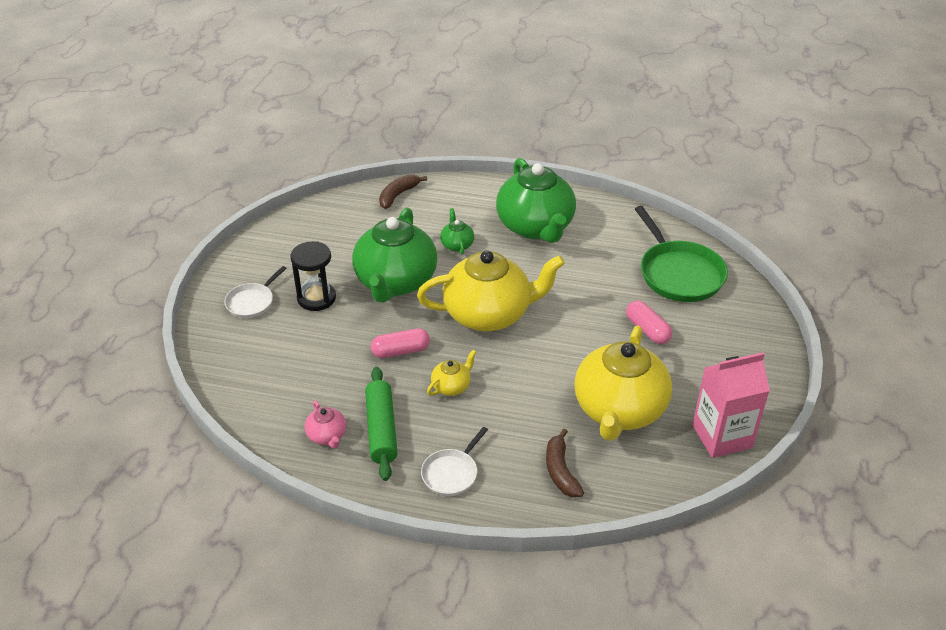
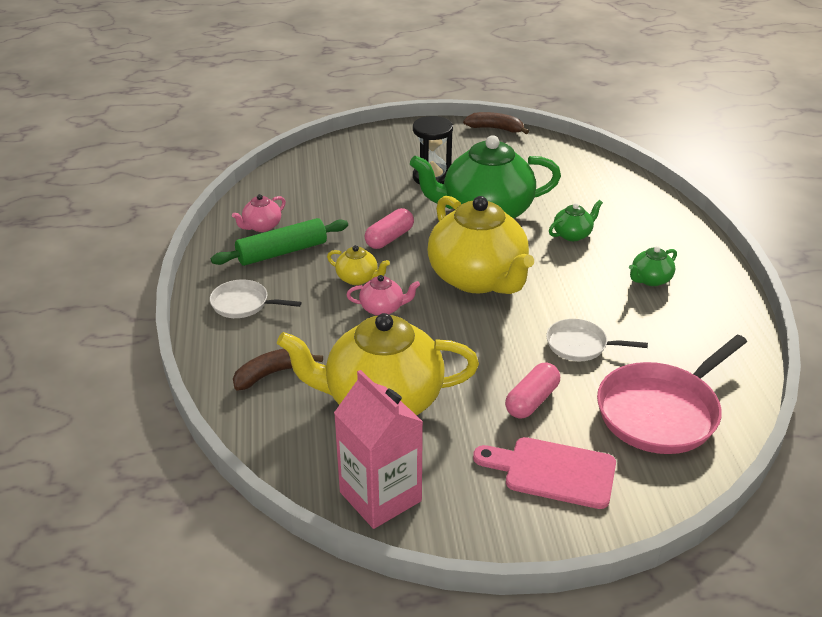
camera: 70 degrees right, 5 degrees down
(252, 302) = (404, 149): white pan -> white pan (580, 345)
(398, 195) = (620, 182): brown banana -> brown banana (495, 129)
(400, 351) = (389, 238): pink capsule -> pink capsule turned 75 degrees clockwise
(502, 381) = (383, 308): none -> pink teapot
(535, 227) = (650, 279): green teapot -> green teapot, size x0.42
(679, 273) = (661, 412): green pan -> pink pan
(720, 342) = (553, 472): none -> pink cutting board

